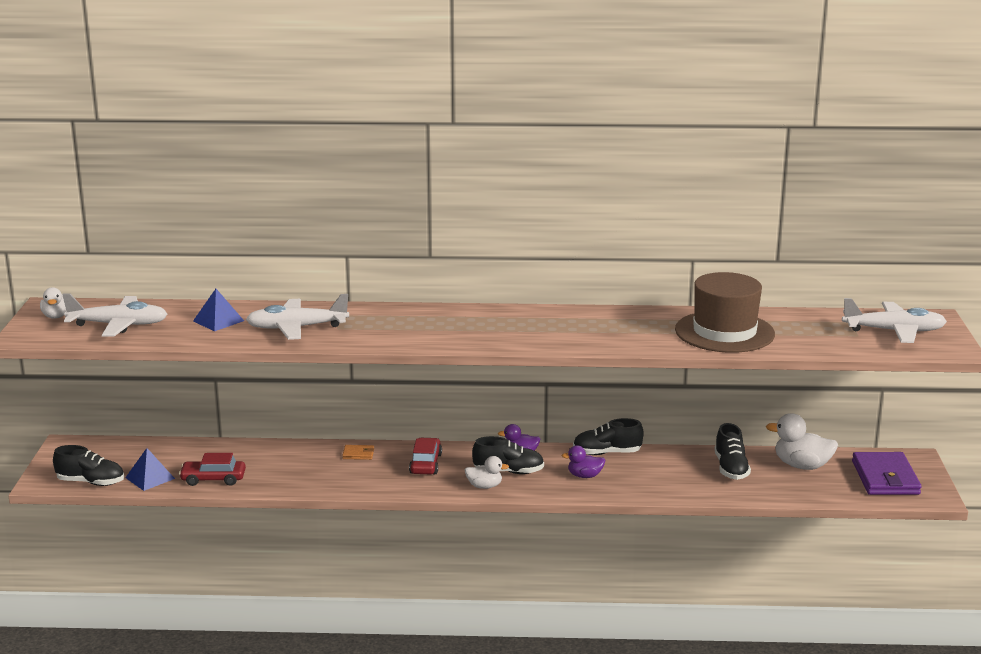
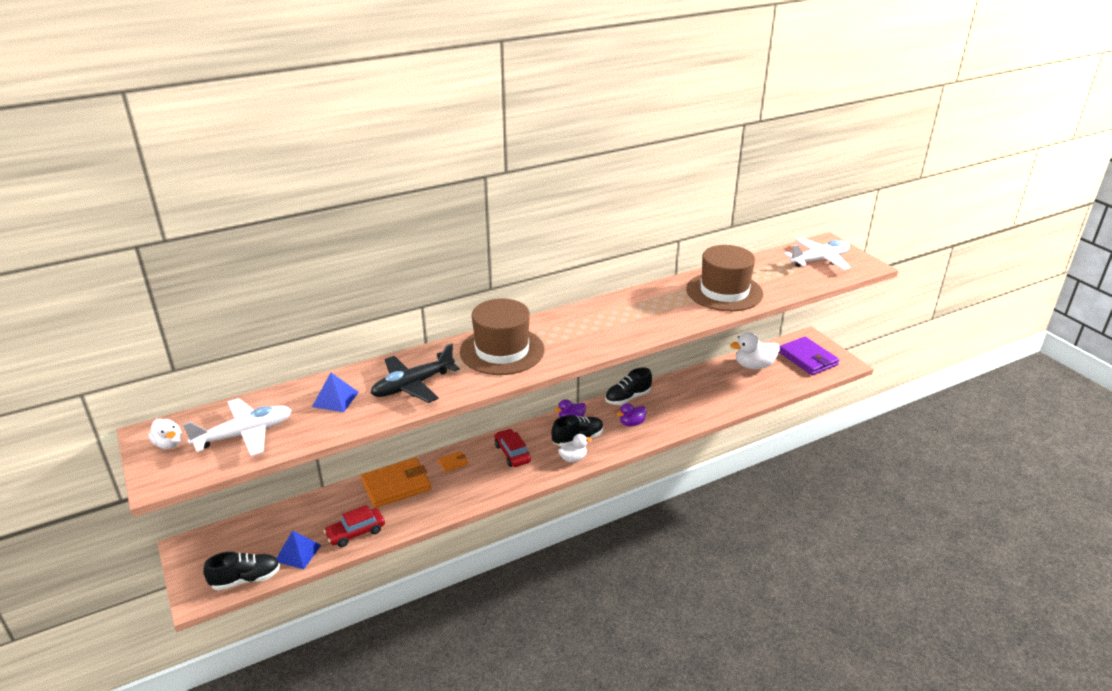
camera: 30 degrees left, 10 degrees up
(286, 455) = (396, 485): none -> orange wallet
(296, 328) = (413, 385): white plane -> black plane
(413, 323) = (502, 351): none -> brown hat
(731, 468) = (715, 383): black shoe -> none

